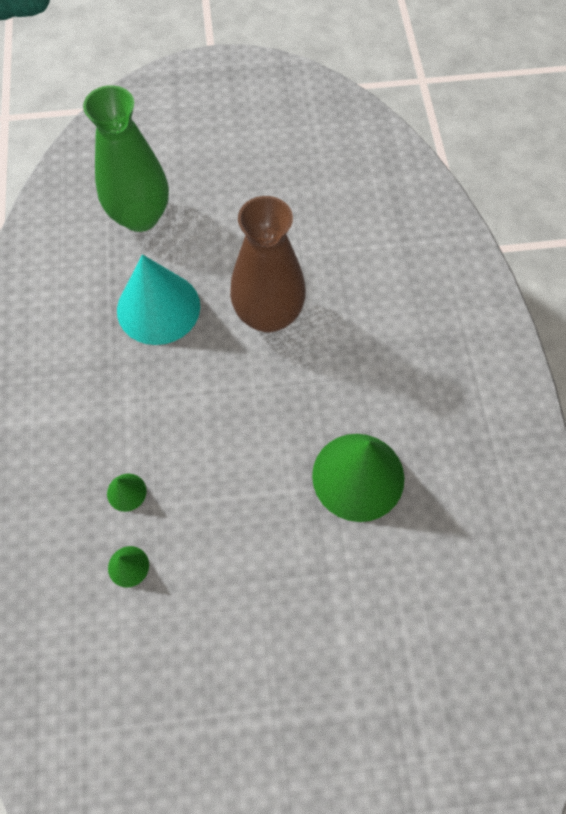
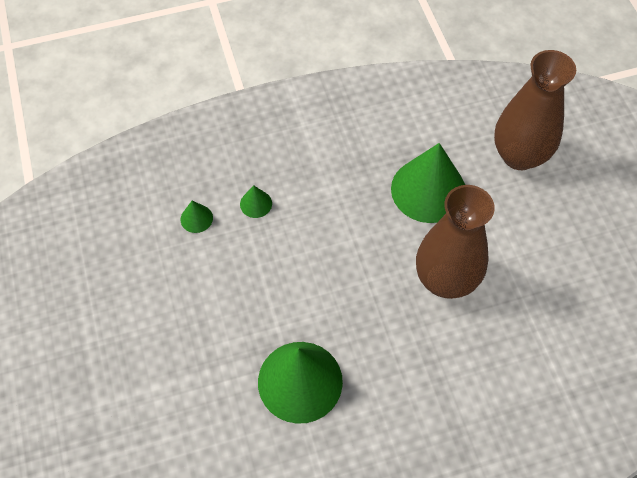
camera: 80 degrees right, 5 degrees down
(140, 216) = (519, 155): green vase -> brown vase
(158, 308) = (428, 190): turquoise cone -> green cone

